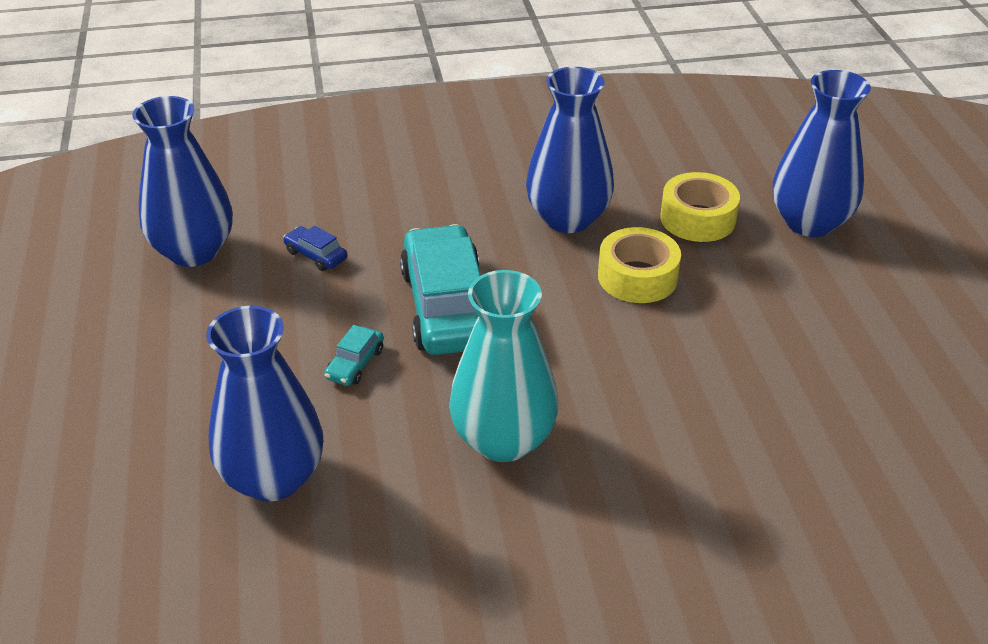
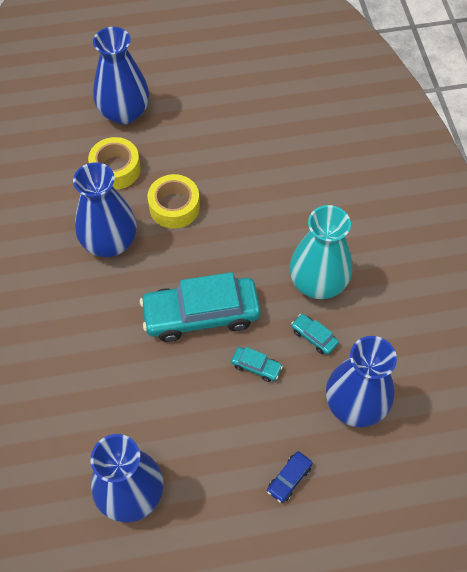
camera: 90 degrees left, 20 degrees up
(316, 255) = (141, 403): blue car -> blue car (289, 479)
(400, 431) = (314, 337): none -> turquoise car

